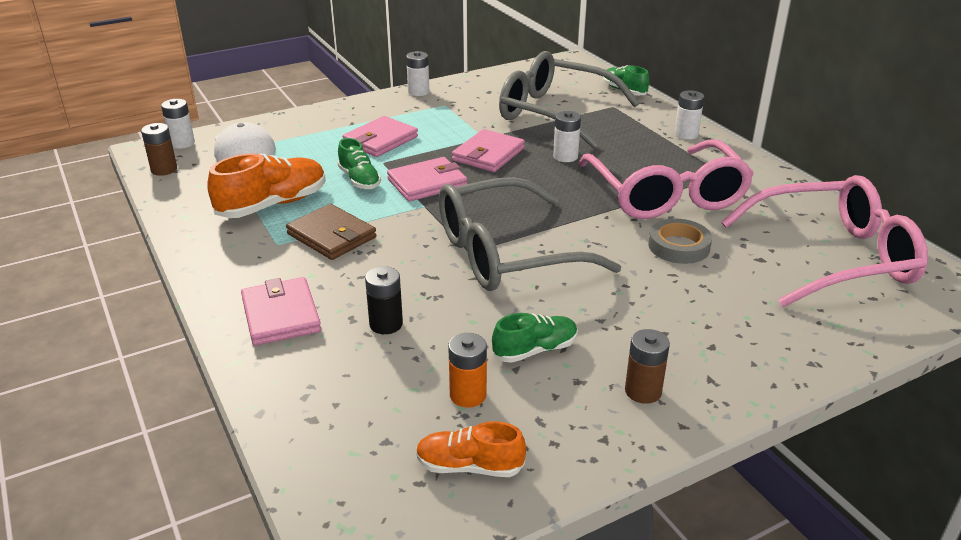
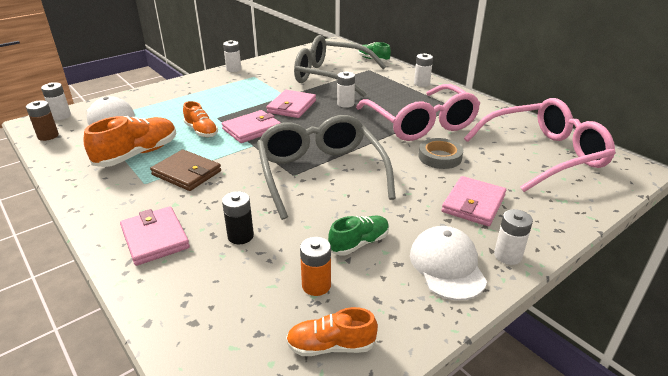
camera: 10 degrees left, 0 degrees up
(359, 180) = (201, 131): green shoe -> orange shoe
(380, 140) = (212, 103): pink wallet -> pink wallet (473, 204)
(506, 253) = (320, 173): grey glasses -> grey glasses turned 105 degrees clockwise
(643, 391) = (447, 265): brown battery -> white cap
(729, 388) = (507, 256): none -> white battery

